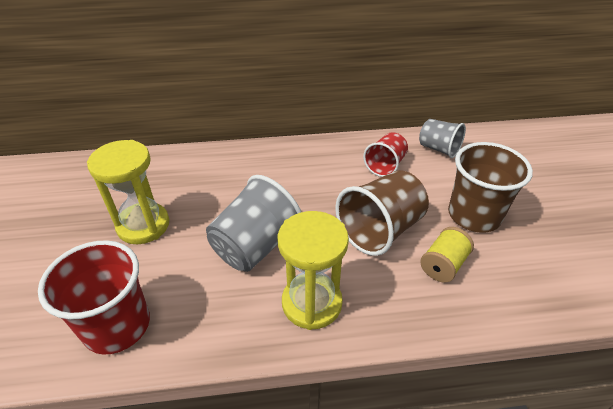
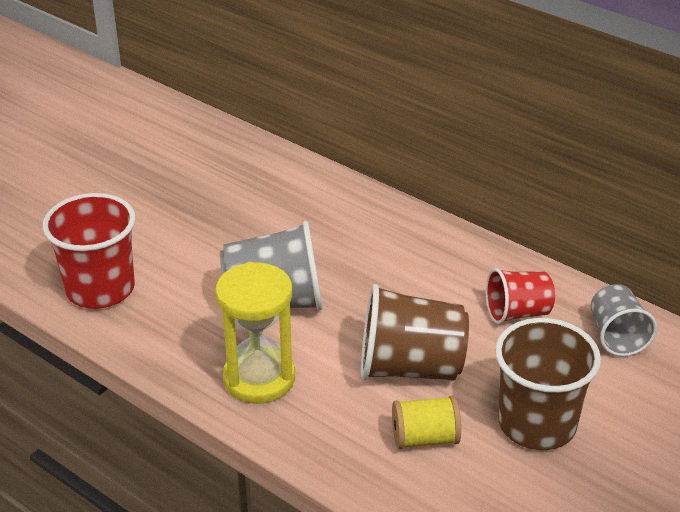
camera: 45 degrees right, 5 degrees down
(143, 225) = (205, 222): yellow hourglass -> none

